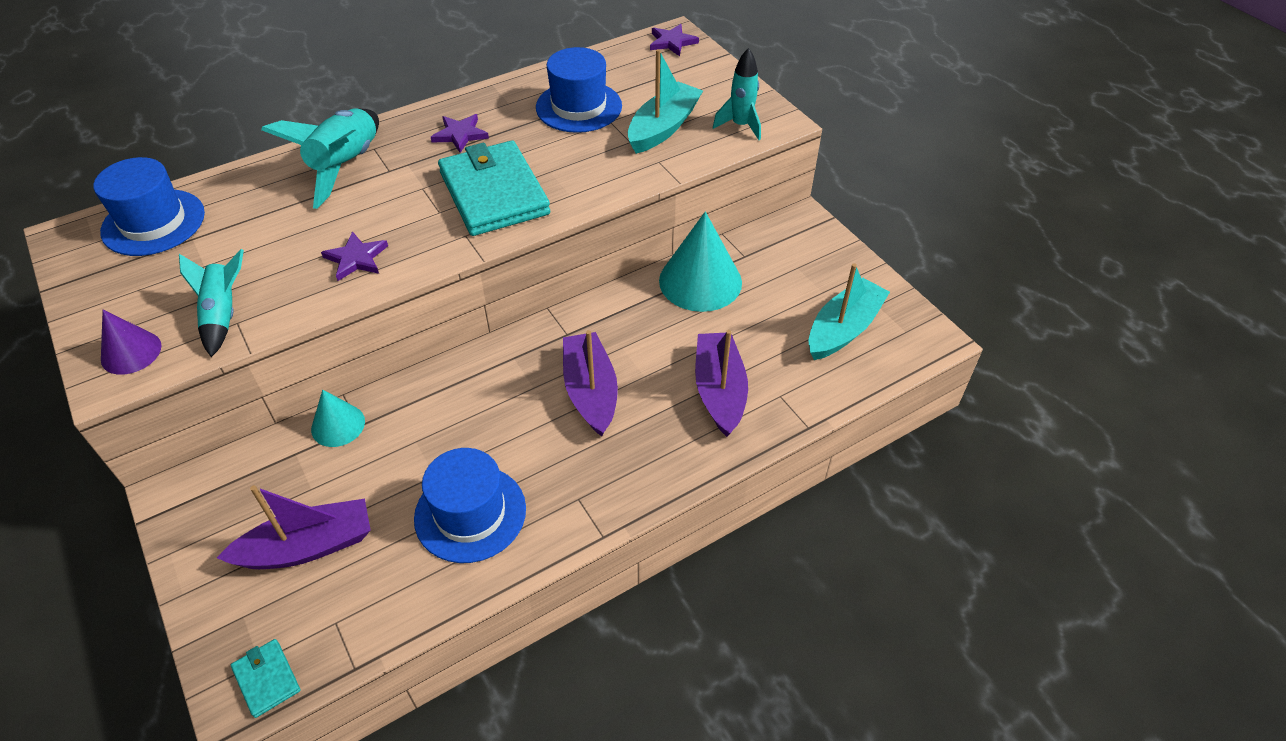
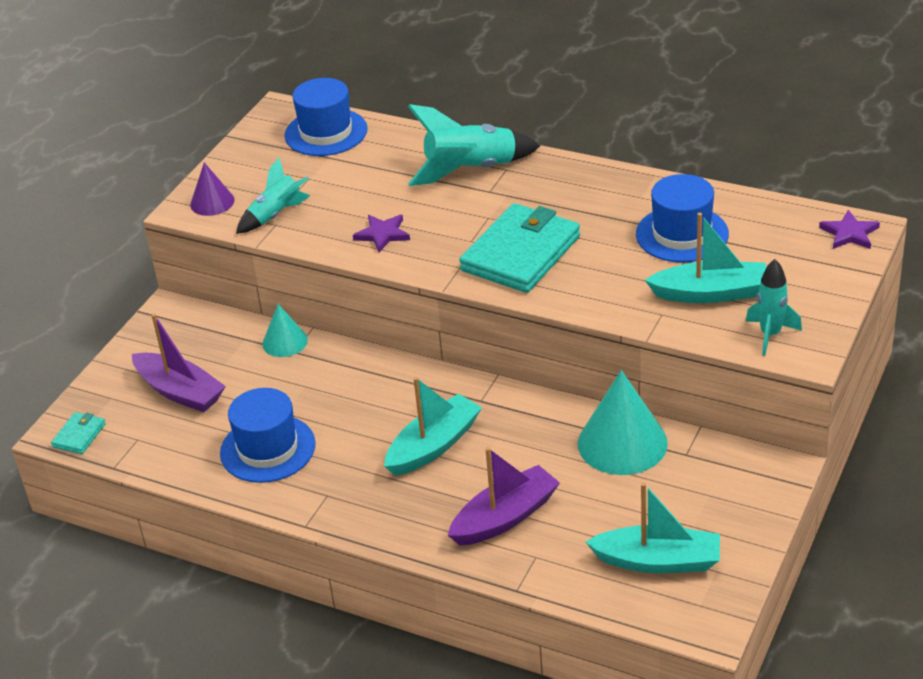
camera: 60 degrees right, 10 degrees down
(460, 134) = (570, 198): purple star -> none
(590, 391) = (434, 445): purple boat -> turquoise boat

